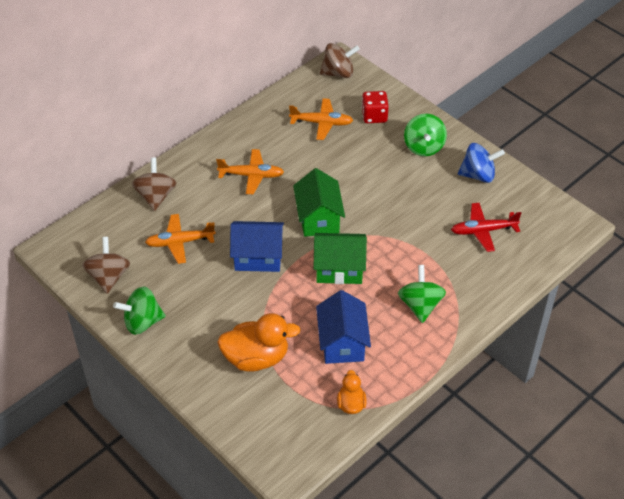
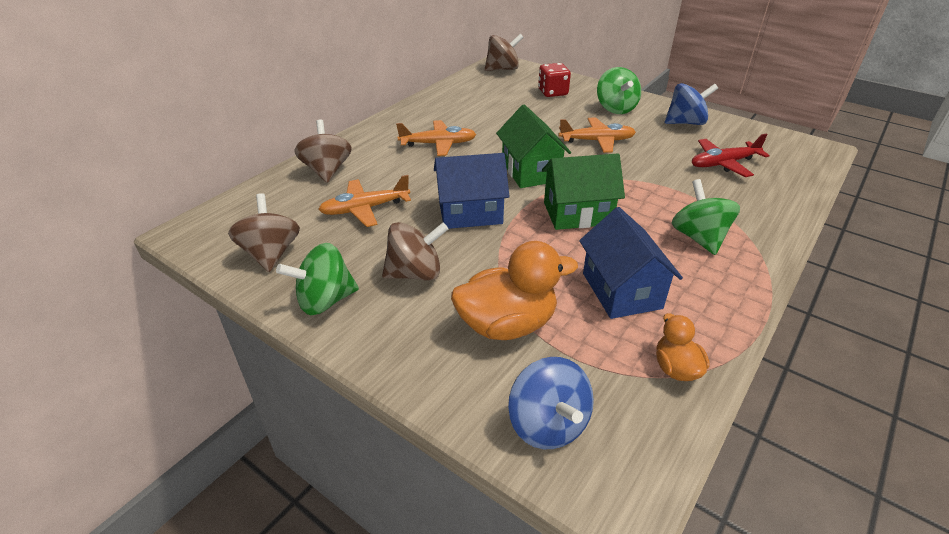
camera: 10 degrees left, 10 degrees down
(206, 308) = (415, 273): none -> brown spinning top
(260, 426) = (547, 424): none -> blue spinning top
(322, 123) = (501, 101): orange plane -> orange plane (597, 141)

